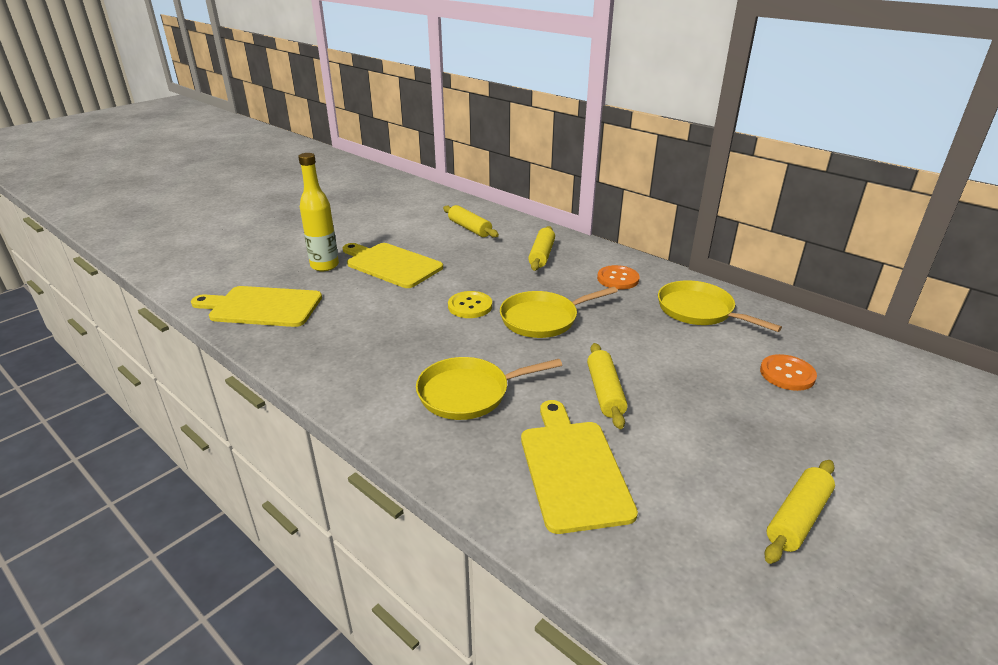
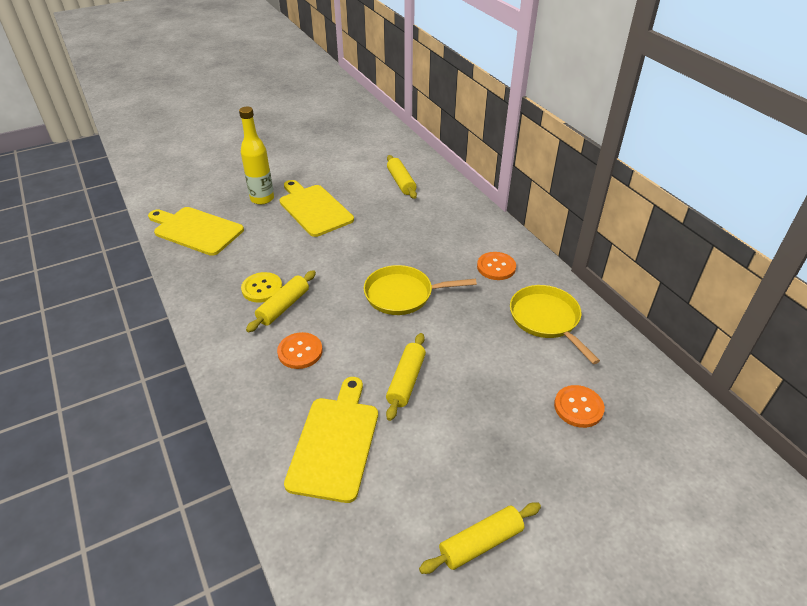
camera: 20 degrees right, 10 degrees up
(468, 393) = (300, 352): yellow pan -> orange button
(470, 306) = (351, 267): yellow button -> yellow button (262, 288)
(541, 255) = (445, 225): yellow rolling pin -> yellow rolling pin (283, 306)

